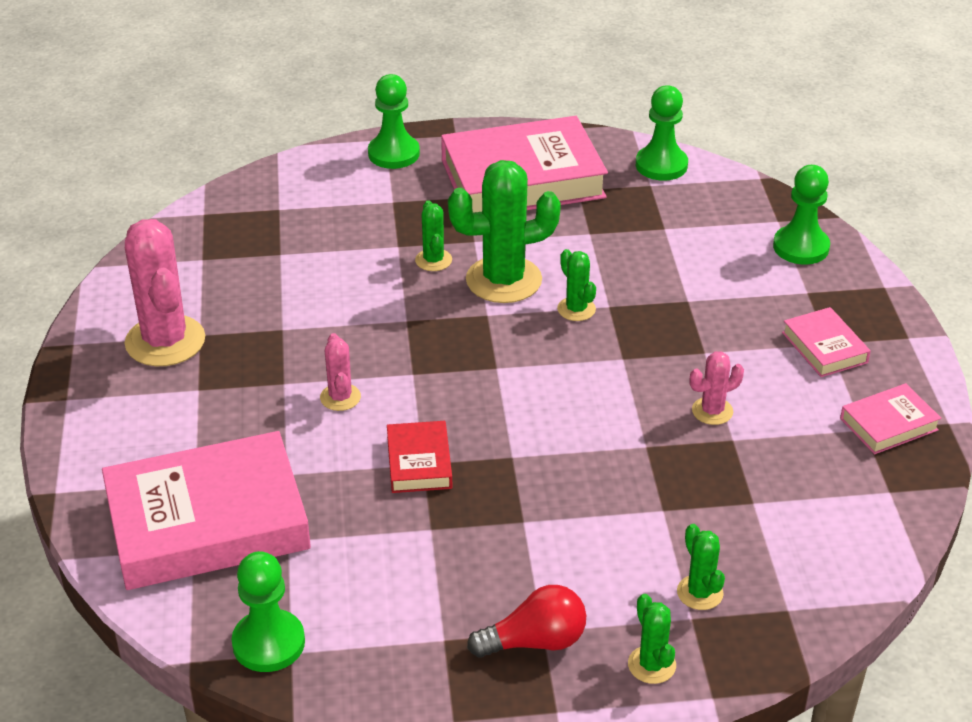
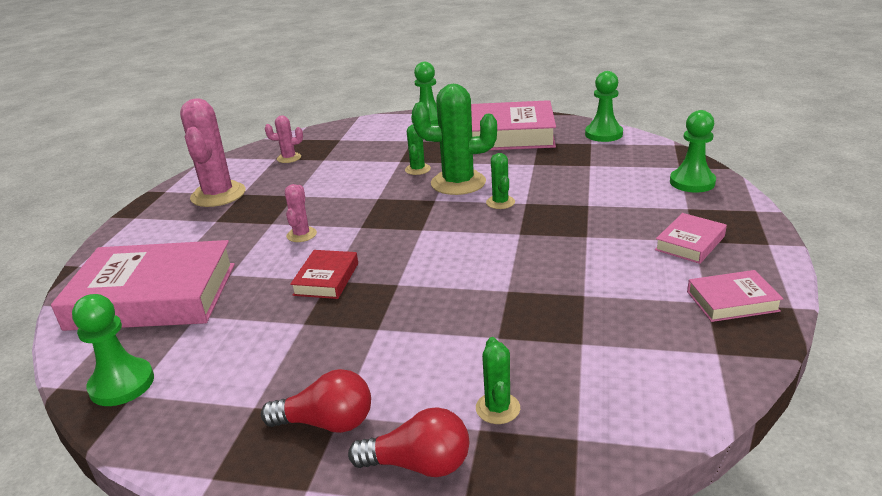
camera: 20 degrees right, 10 degrees down
(651, 665) = (419, 464): green cactus -> red light bulb
(712, 411) = (575, 274): pink cactus -> pink cactus (289, 158)
(824, 347) = (690, 243): pink book -> pink book turned 45 degrees clockwise

